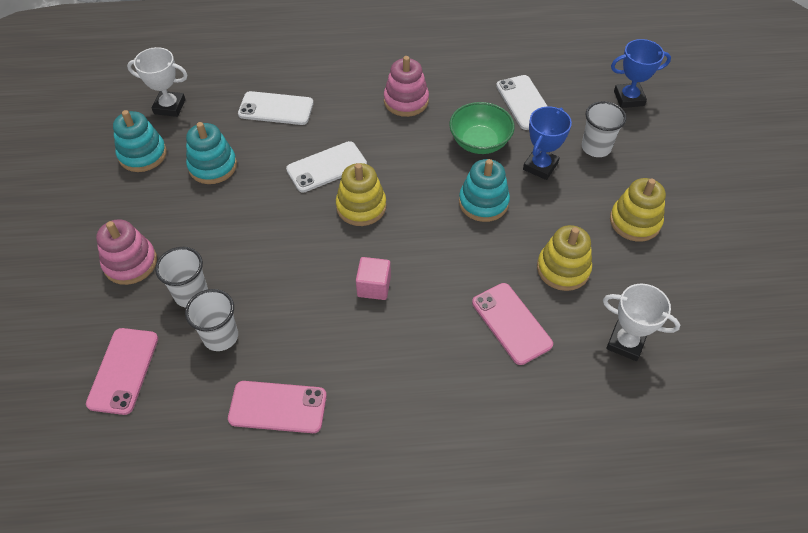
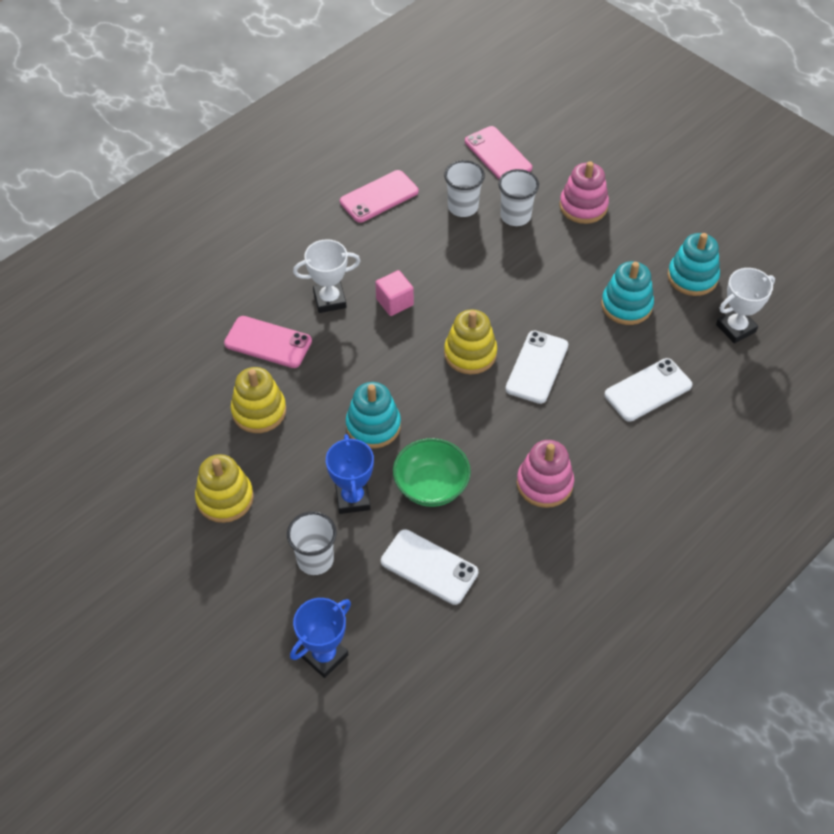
camera: 140 degrees right, 0 degrees up
(625, 343) = (169, 384): white trophy -> white trophy (329, 300)

